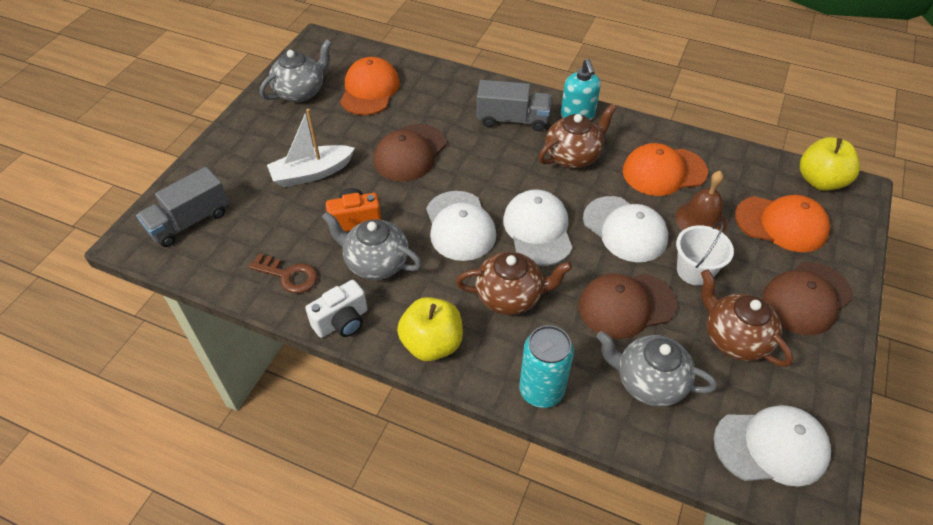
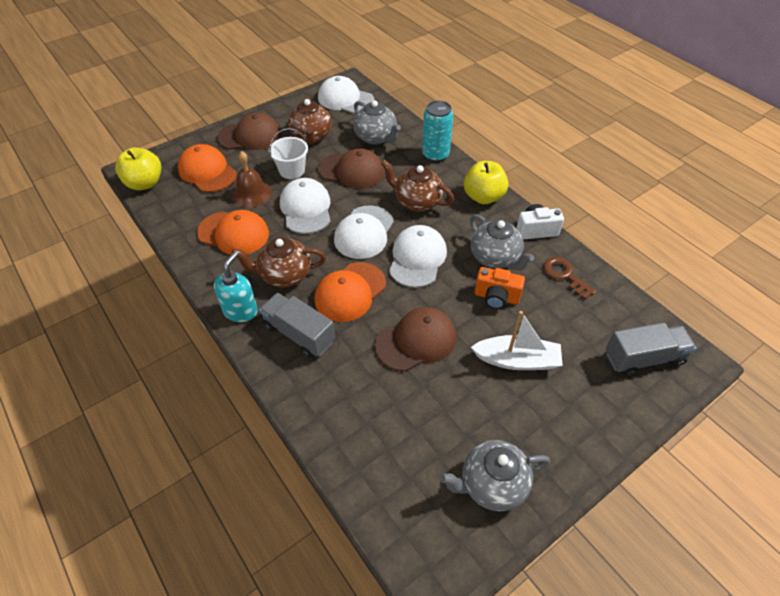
camera: 150 degrees left, 0 degrees up
(369, 90) = (411, 446): orange cap -> orange cap (350, 292)

